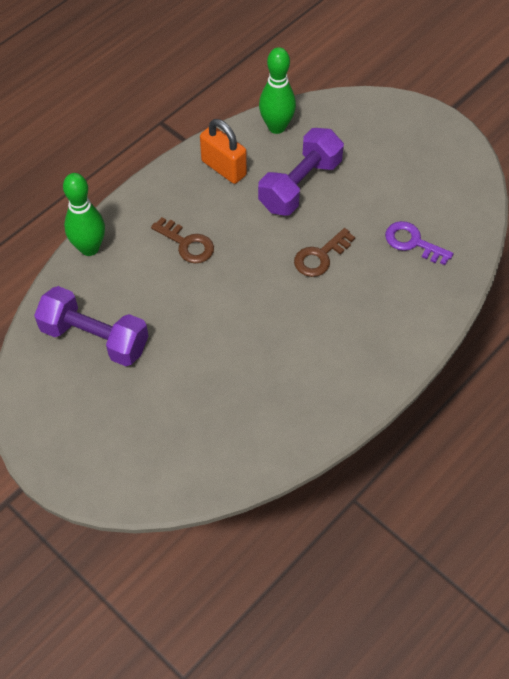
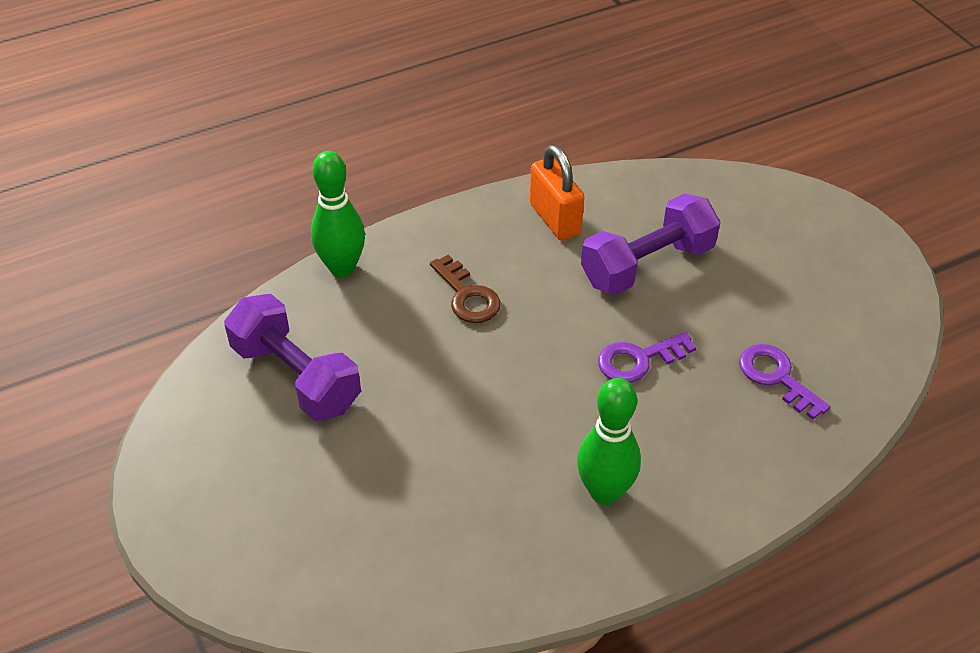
camera: 20 degrees right, 10 degrees down
(276, 127) = (645, 188): green bowling pin -> green bowling pin (604, 492)
(320, 256) = (638, 360): brown key -> purple key

